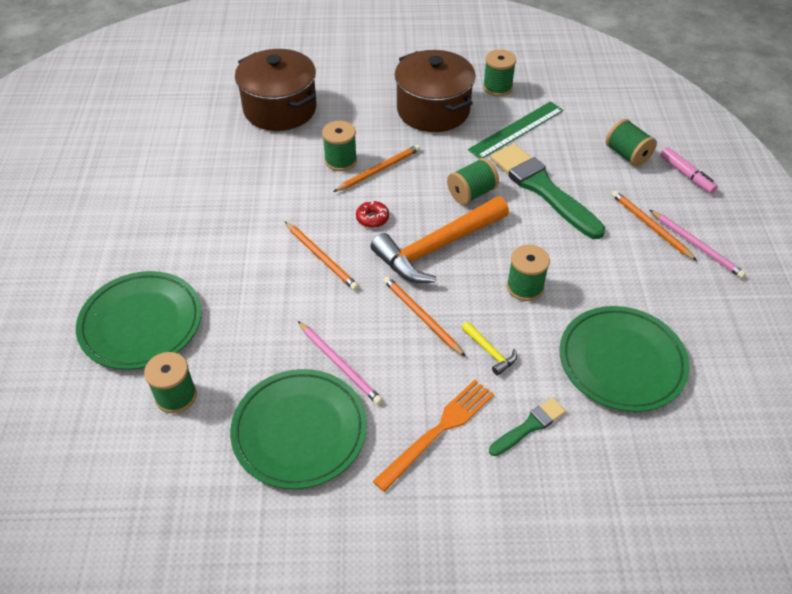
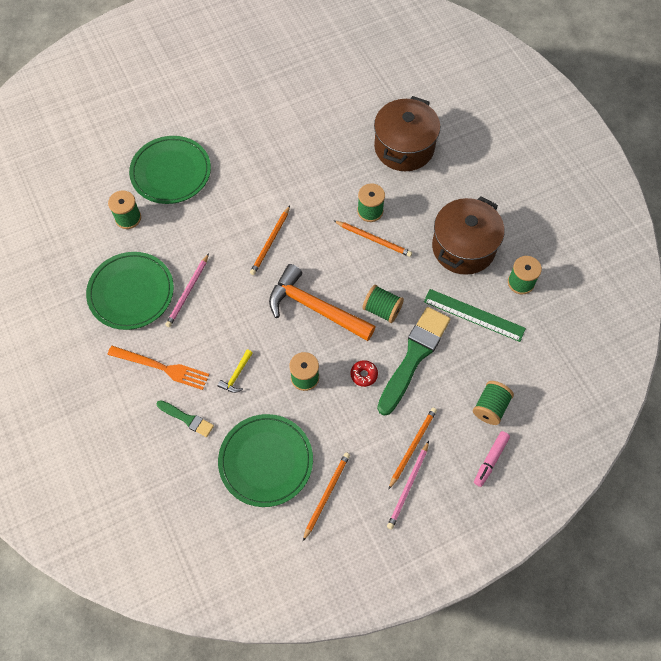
camera: 65 degrees right, 15 degrees up
(372, 218) = (322, 256): red donut -> red donut (364, 375)
(421, 316) = (247, 323): orange pencil -> orange pencil (326, 494)

